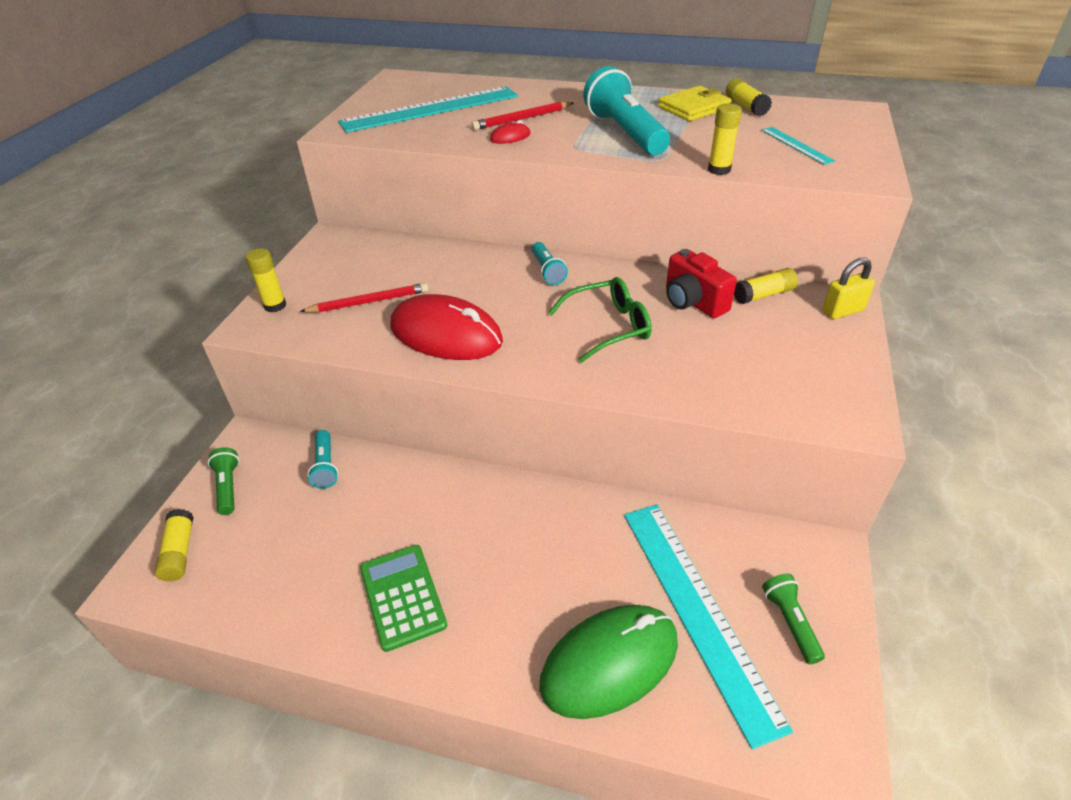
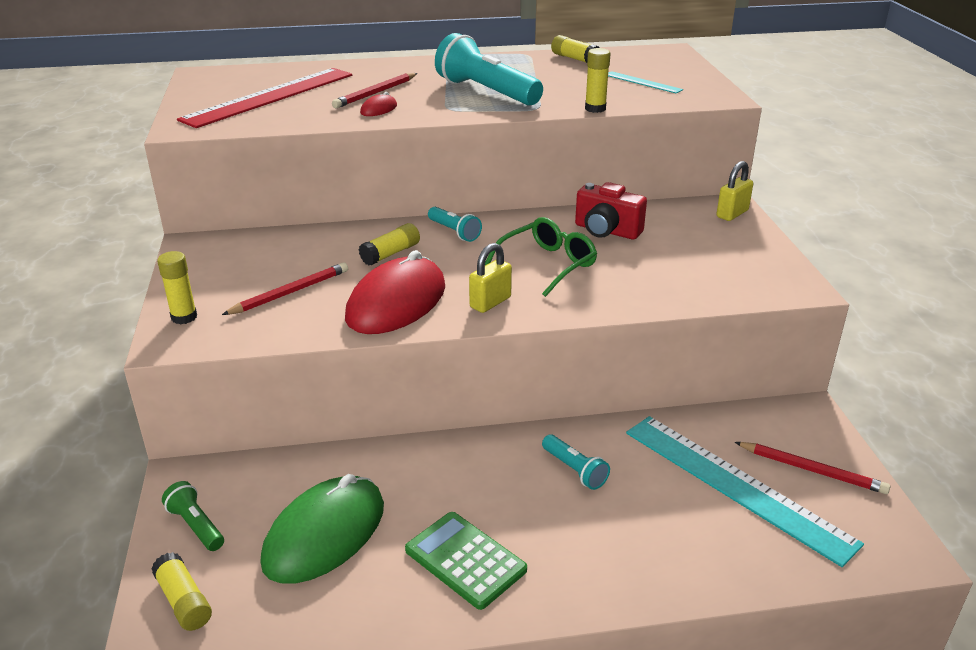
camera: 25 degrees left, 10 degrees down
(325, 466) = (297, 476): turquoise flashlight -> turquoise flashlight (574, 470)
(430, 109) = (269, 96): turquoise ruler -> red ruler
(446, 334) = (396, 302): red mouse -> red mouse turned 60 degrees counterclockwise
(526, 355) = (490, 302): none -> yellow padlock
(609, 662) = (691, 547): green mouse -> green mouse (324, 533)
(694, 108) = (530, 65): yellow wallet -> none
(763, 295) = (661, 214): yellow glue stick -> yellow glue stick (390, 254)
(790, 622) = (812, 470): green flashlight -> red pencil

